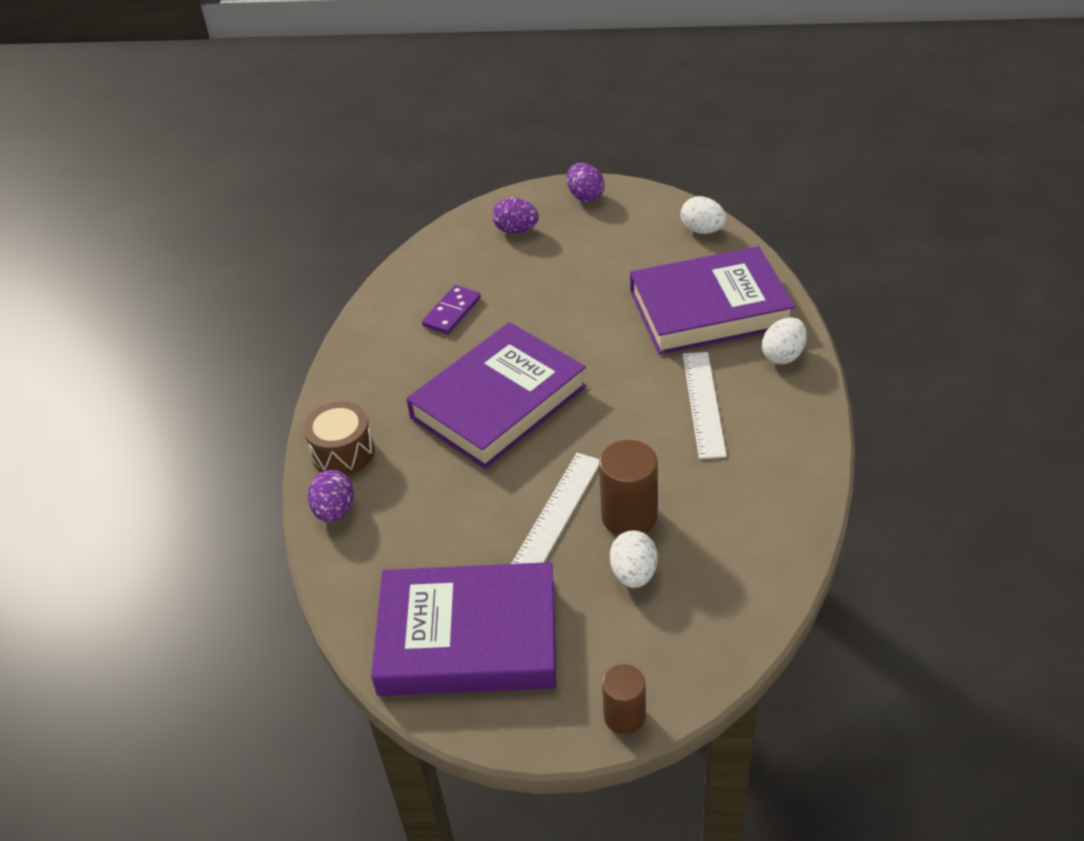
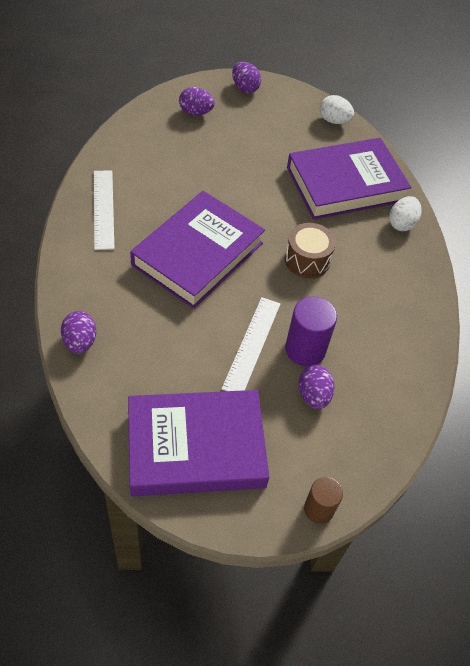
camera: 15 degrees left, 10 degrees up
(343, 453) = (81, 293): brown drum -> brown drum (307, 260)
(452, 312) = (154, 178): purple domino -> none
(629, 516) = (305, 349): brown cylinder -> purple cylinder
(633, 574) = (313, 395): white egg -> purple egg
(703, 403) = (349, 260): white ruler -> white ruler (103, 209)

